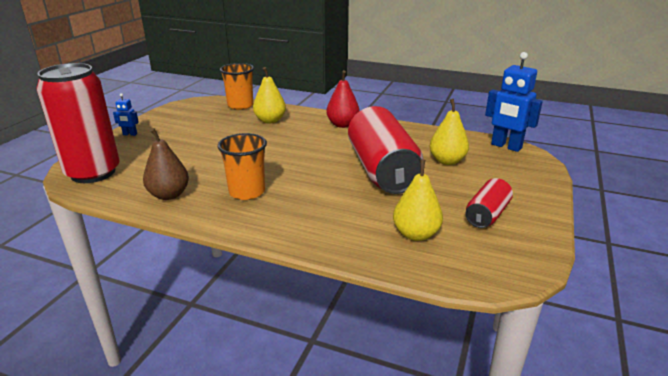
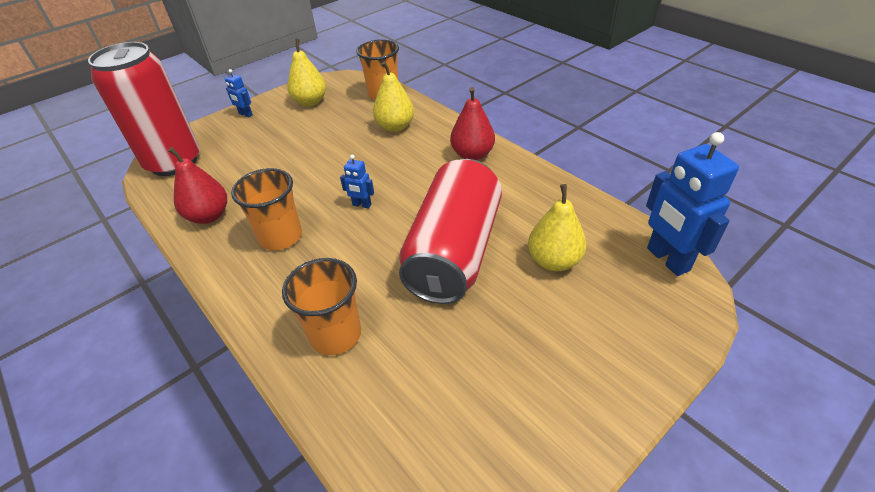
camera: 30 degrees right, 15 degrees up
(169, 195) = (209, 216): brown pear -> red pear
(291, 163) = (361, 205): none -> blue robot
(348, 227) = (335, 335): none -> orange cup
(416, 234) = (401, 381): yellow pear -> yellow pear (310, 102)
(487, 215) = (523, 385): red can -> none

